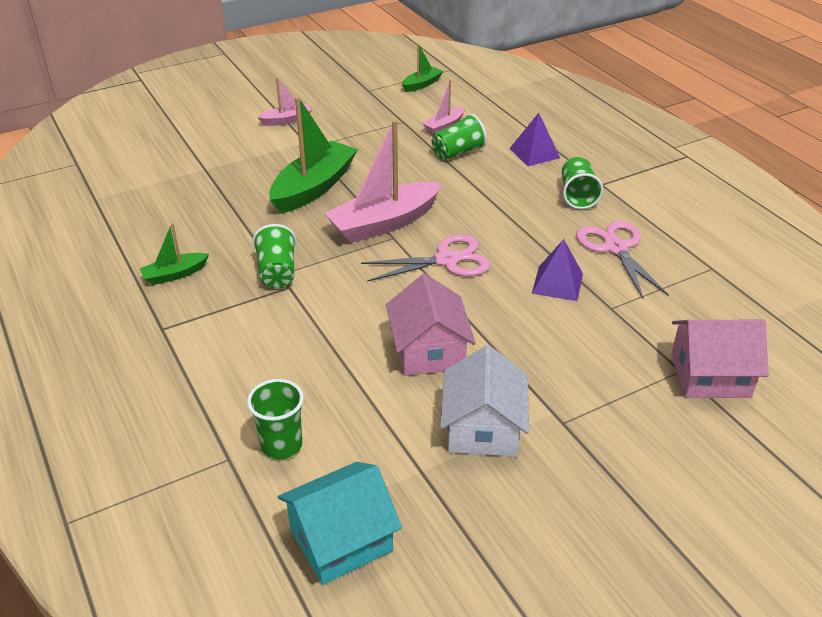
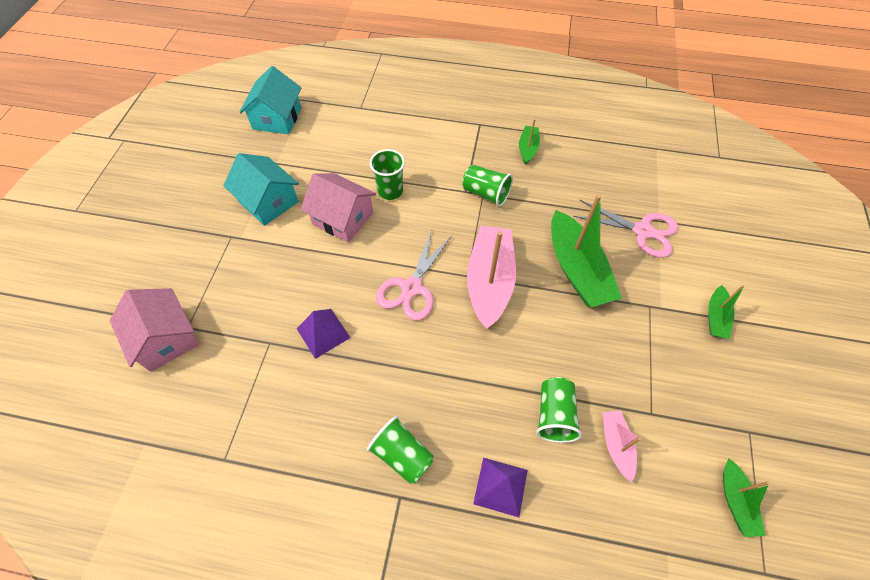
camera: 130 degrees right, 20 degrees up
(281, 445) = (347, 127): green cup -> green cup (390, 191)
(286, 120) = (715, 317): pink boat -> green boat
(483, 428) = (268, 201): white house -> turquoise house
(615, 248) = (315, 411): pink scissors -> pink scissors (642, 231)
(710, 375) = (166, 338): pink house -> pink house turned 75 degrees counterclockwise

